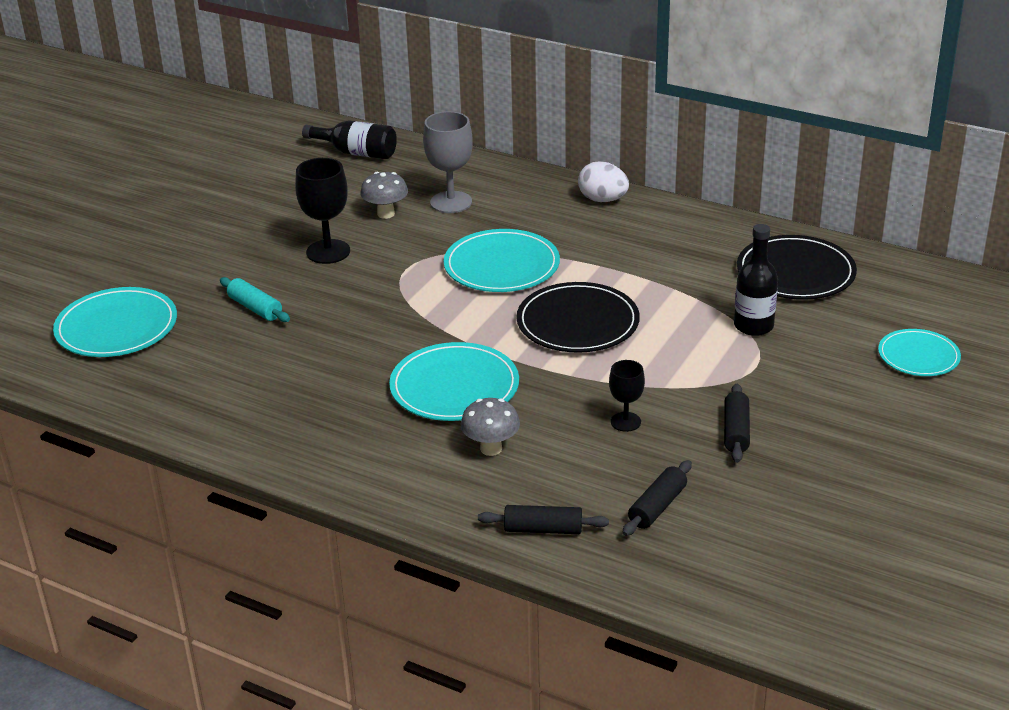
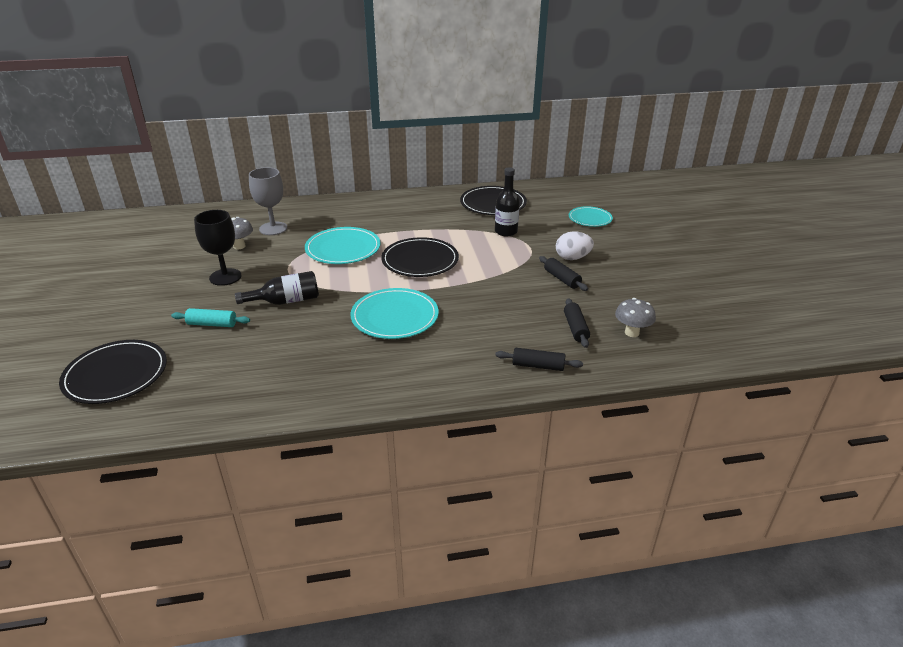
camera: 40 degrees left, 0 degrees up
(116, 327) = (116, 374): turquoise plate -> black plate
(356, 153) = (180, 222): black bottle -> black bottle (286, 301)
(491, 448) = (456, 338): grey mushroom -> grey mushroom (631, 332)
(543, 529) = (538, 366): black rolling pin -> black rolling pin turned 45 degrees clockwise
(603, 200) = (358, 202): white egg -> white egg (572, 258)
(625, 422) = (506, 296): black goblet -> none

